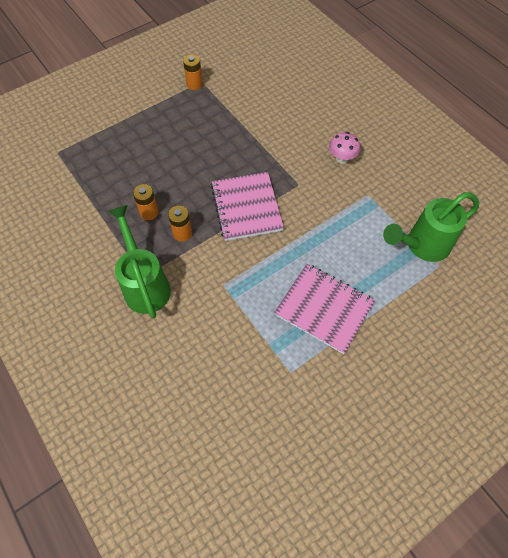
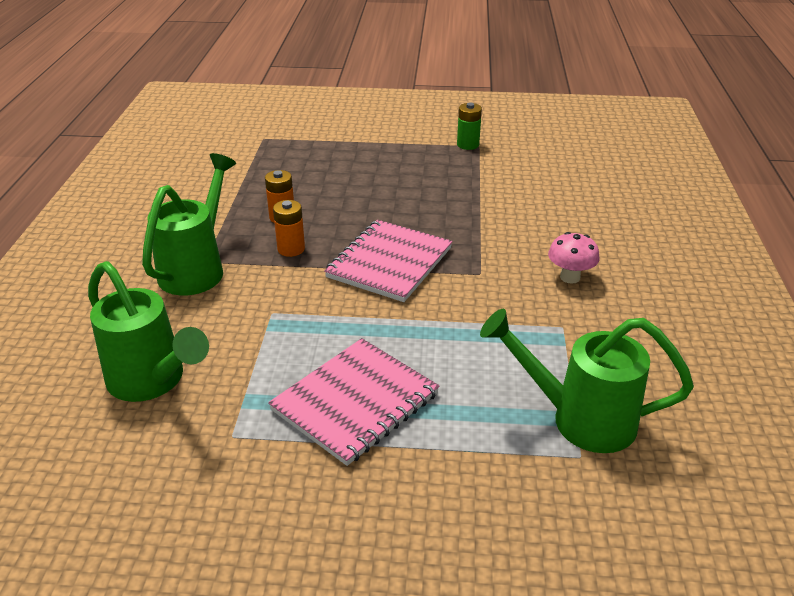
camera: 40 degrees right, 25 degrees down
(194, 84) = (468, 145): orange battery -> green battery
(215, 374) = (153, 382): none -> green watering can
(324, 309) = (355, 402): pink notebook -> pink notebook turned 60 degrees clockwise

